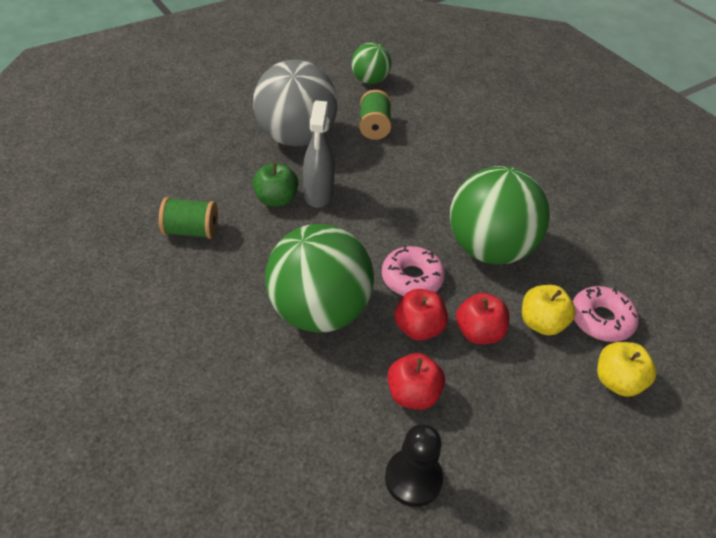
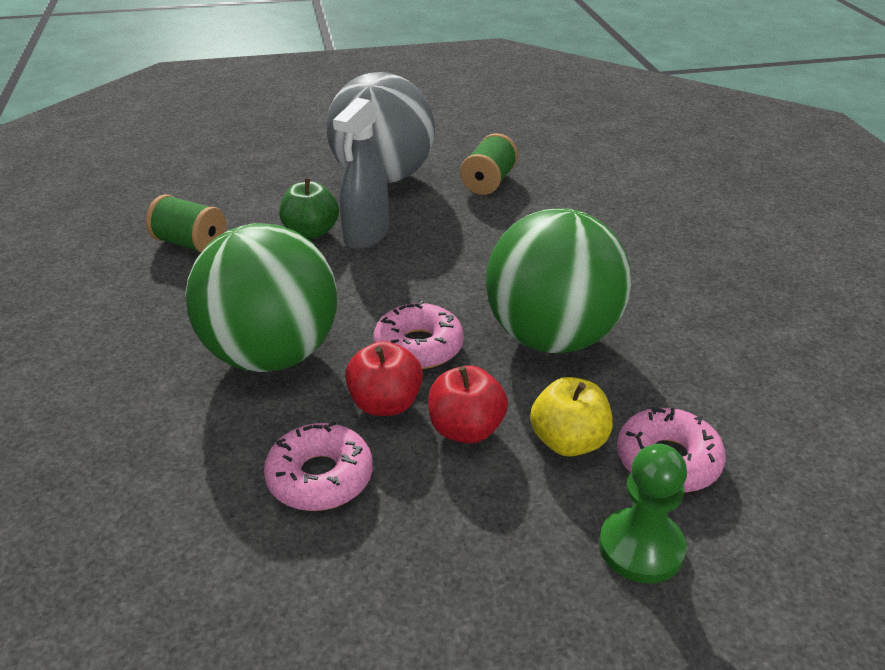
camera: 25 degrees right, 10 degrees down
(370, 80) = (518, 137): green ball -> none
(413, 394) = (320, 477): red apple -> pink donut
(413, 478) = (244, 578): black pawn -> none
(617, 381) = (641, 547): yellow apple -> green pawn

